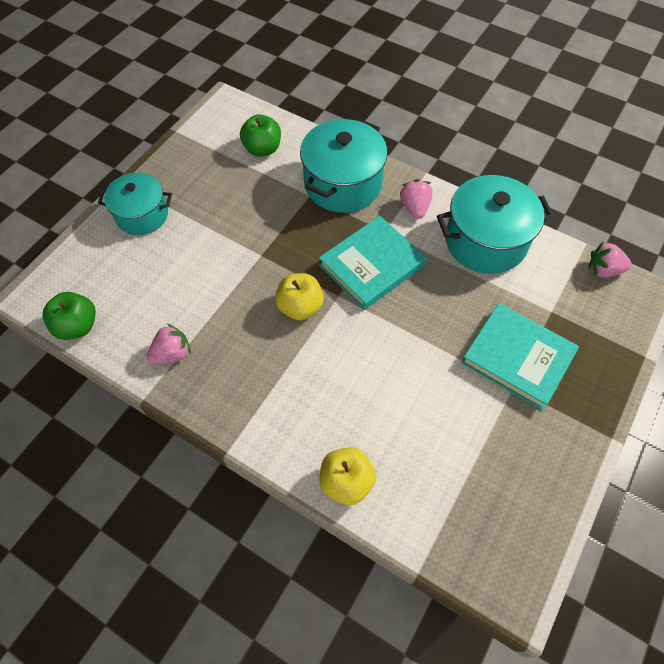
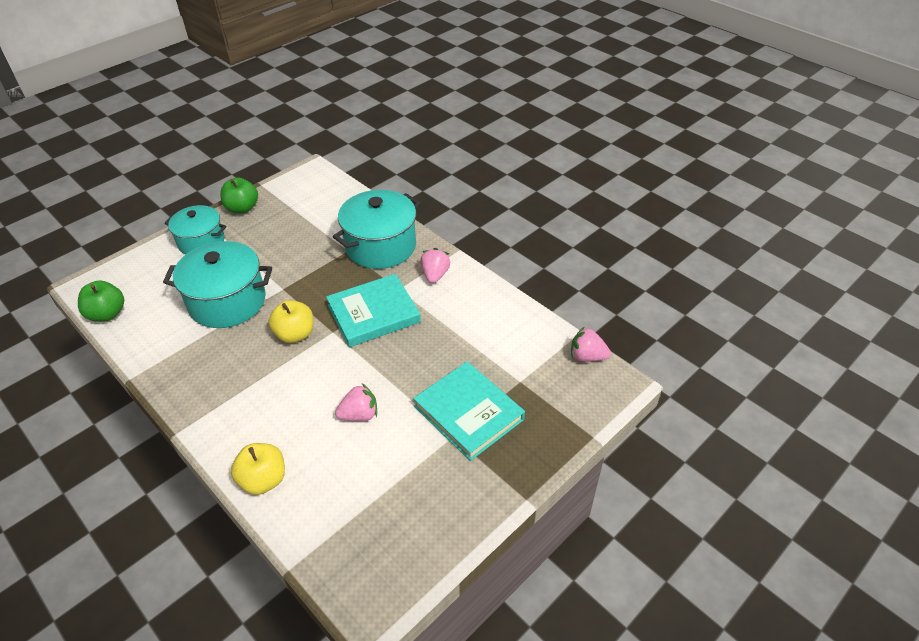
camera: 15 degrees right, 15 degrees down
(172, 354) = (170, 349): pink strawberry -> pink strawberry (359, 415)
(262, 149) = (326, 209): green apple -> green apple (242, 208)
(485, 241) = (486, 313): turquoise pot -> turquoise pot (227, 302)

